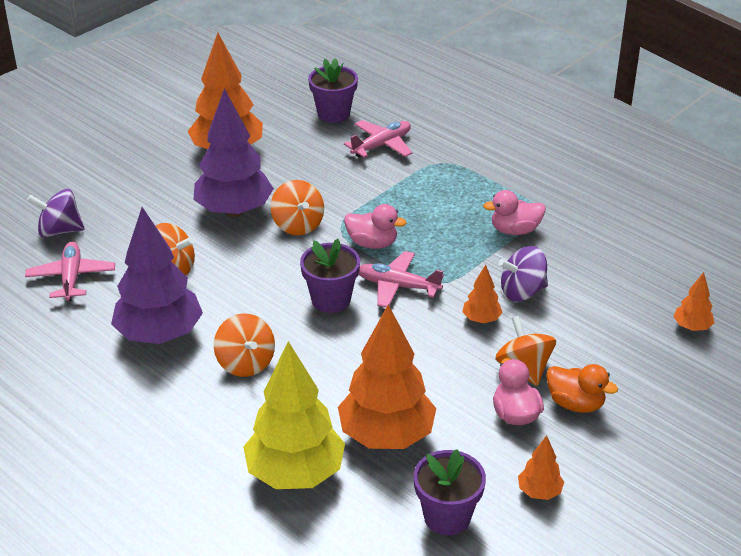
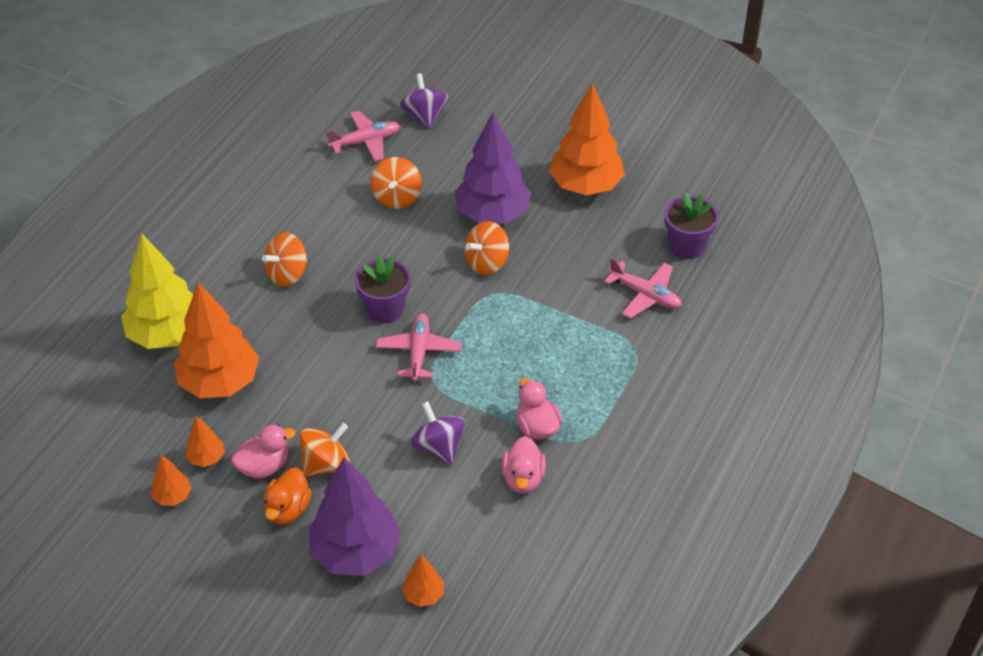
camera: 75 degrees right, 10 degrees up
(160, 335) = (309, 213): purple tree -> purple tree (356, 553)
(372, 243) = (477, 321): pink duck -> pink duck (523, 478)
(447, 517) = (135, 438): purple flower pot -> none
(481, 319) = (388, 422): orange tree -> orange tree (206, 458)

